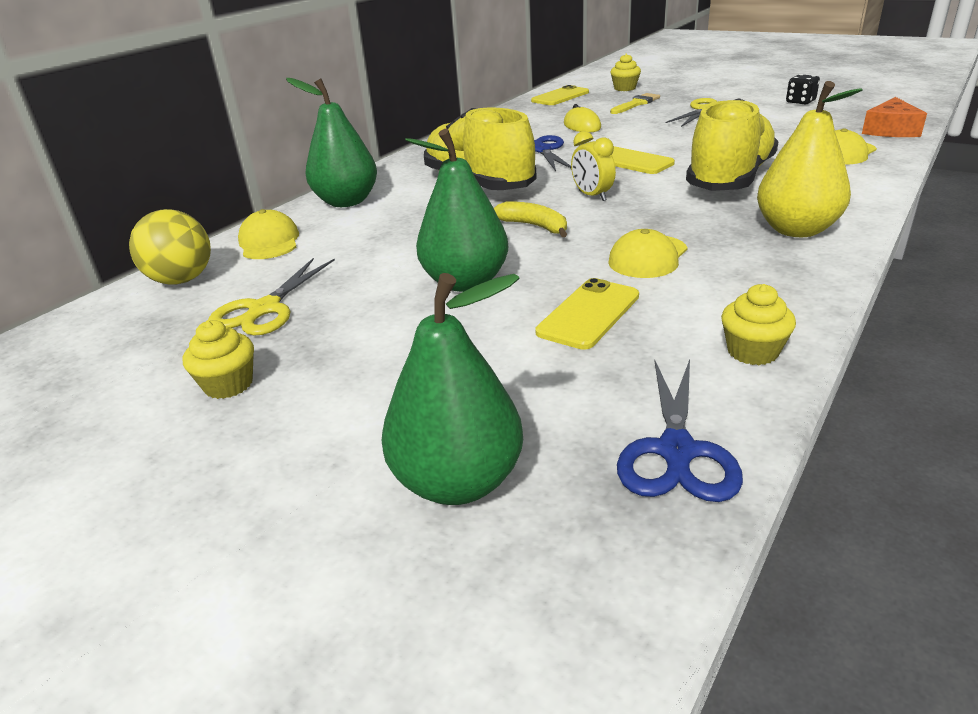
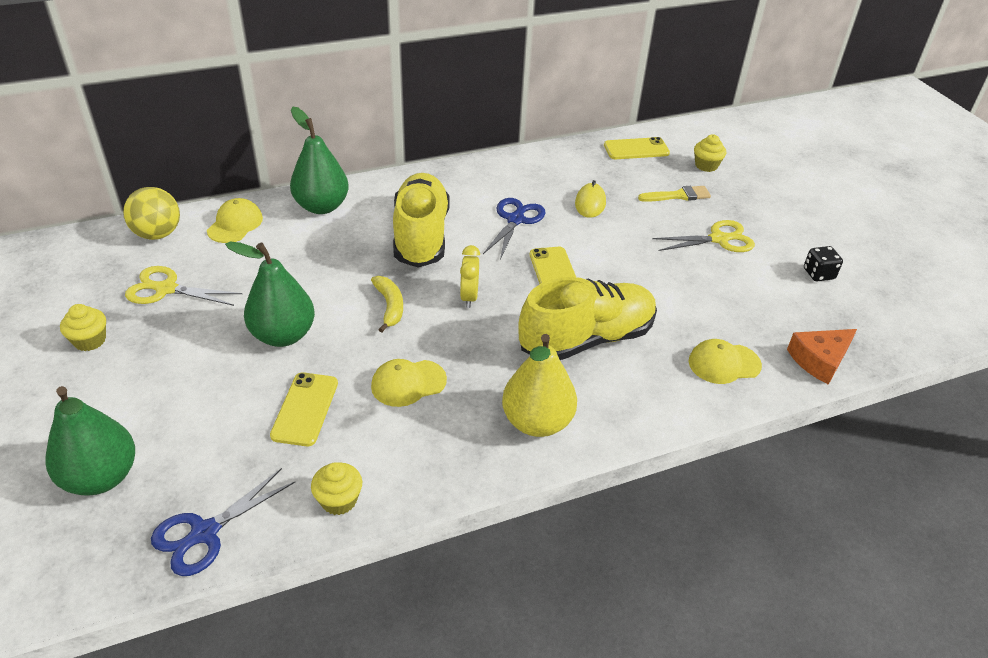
camera: 30 degrees right, 10 degrees up
(265, 309) = (166, 289): yellow scissors -> yellow scissors turned 45 degrees clockwise
(589, 314) = (305, 409): yellow phone -> yellow phone turned 60 degrees counterclockwise

